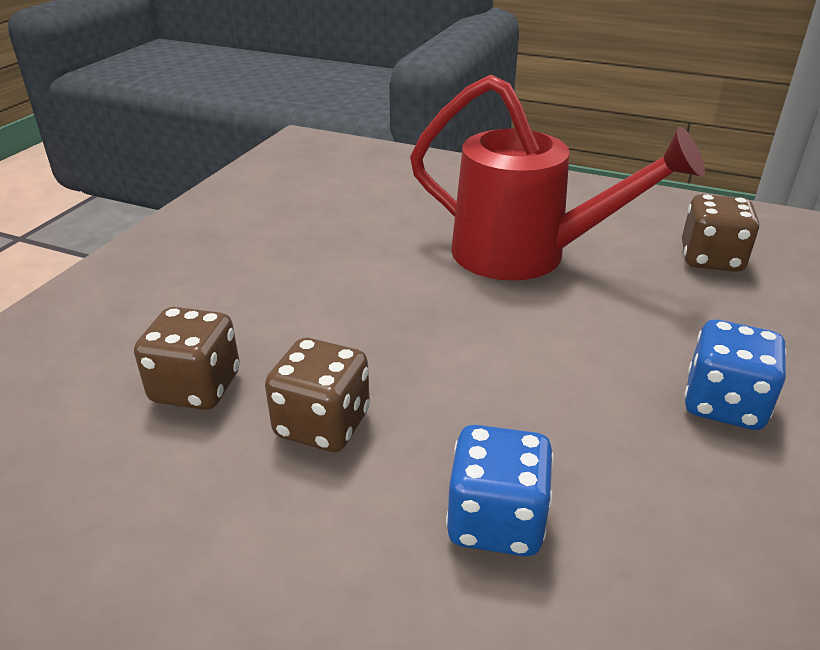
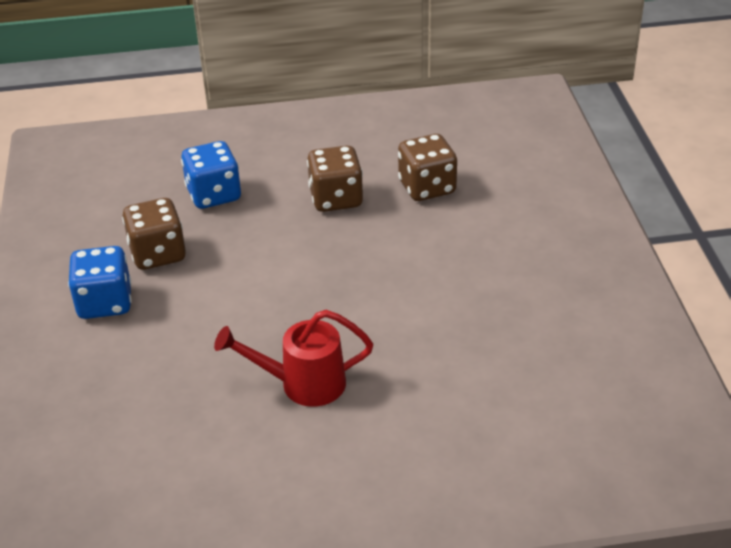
camera: 150 degrees right, 5 degrees up
(525, 255) = (303, 384): red watering can -> red watering can, size x0.56
(711, 259) = (127, 456): brown dice -> brown dice (158, 254)

